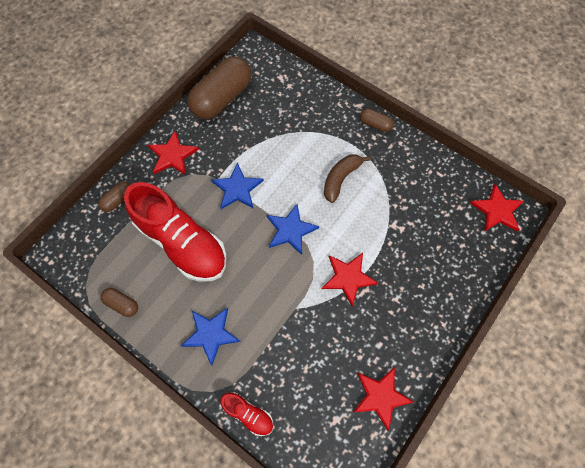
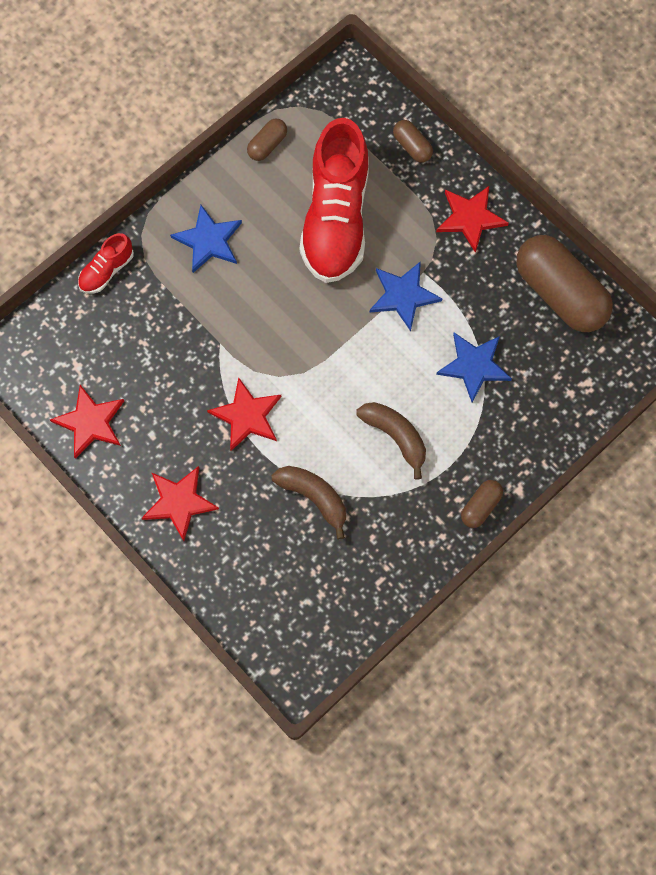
camera: 100 degrees right, 5 degrees up
(182, 242) = (336, 219): red shoe -> red shoe turned 45 degrees counterclockwise
(290, 230) = (328, 355): blue star -> blue star (474, 366)
(396, 222) = (314, 497): none -> brown banana
(497, 210) = (306, 647): red star -> red star (179, 502)

